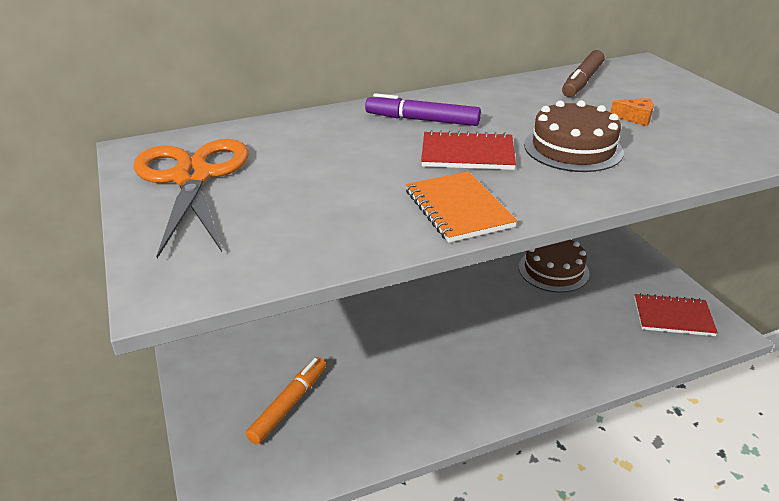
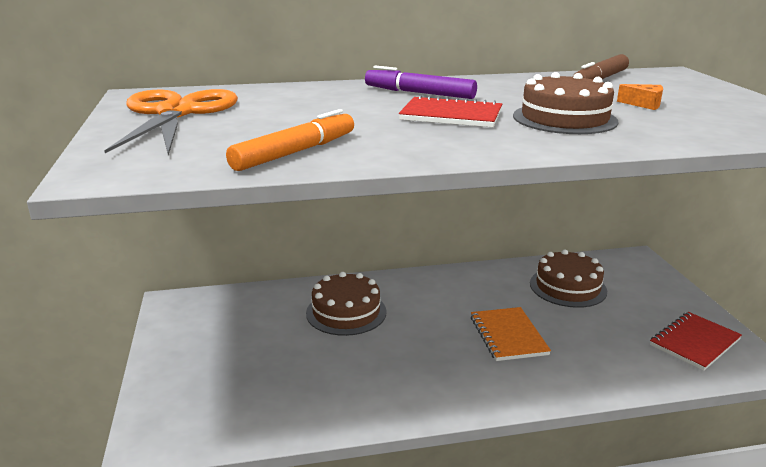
camera: 10 degrees right, 10 degrees down
(289, 404) = (250, 370): orange marker -> orange marker (295, 152)
(359, 325) = (346, 312): none -> brown cake
(458, 209) = (419, 147): orange notebook -> orange notebook (508, 335)
(673, 317) = (695, 342): red notebook -> red notebook turned 60 degrees counterclockwise

